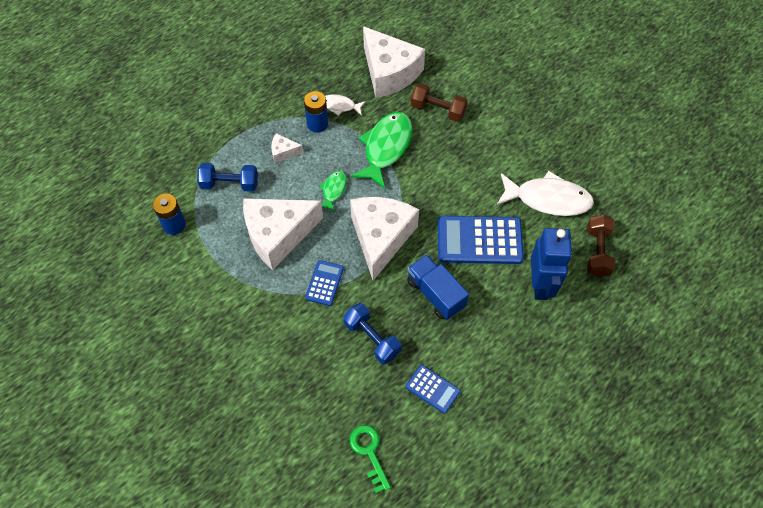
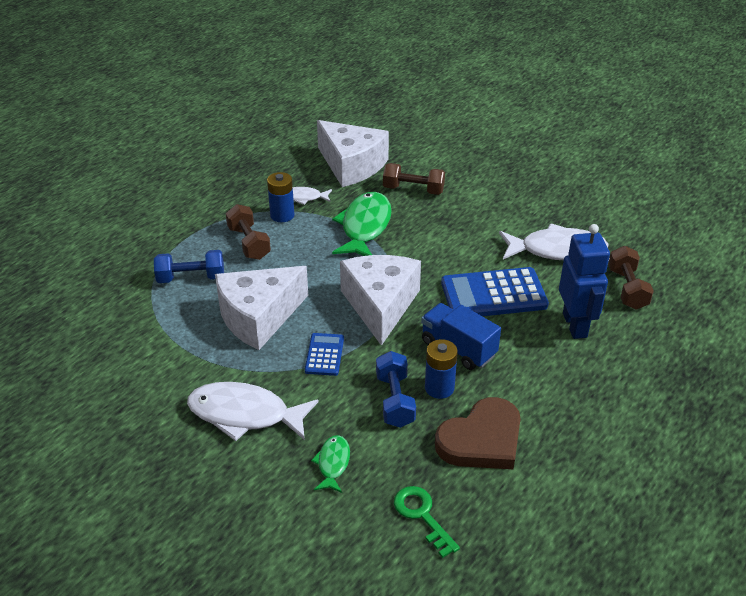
camera: 10 degrees left, 20 degrees down
(174, 225) = (130, 323): blue battery -> blue battery (439, 388)
(250, 333) = (245, 414): none -> white fish
(284, 152) = (249, 243): white cheese -> brown dumbbell
(333, 190) = (314, 269): green fish -> green fish (333, 463)
(372, 338) = (395, 400): blue dumbbell -> blue dumbbell turned 45 degrees clockwise
(432, 389) = (481, 440): blue calculator -> brown heart

